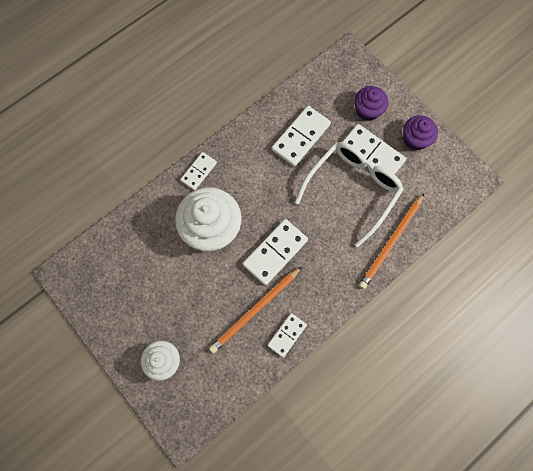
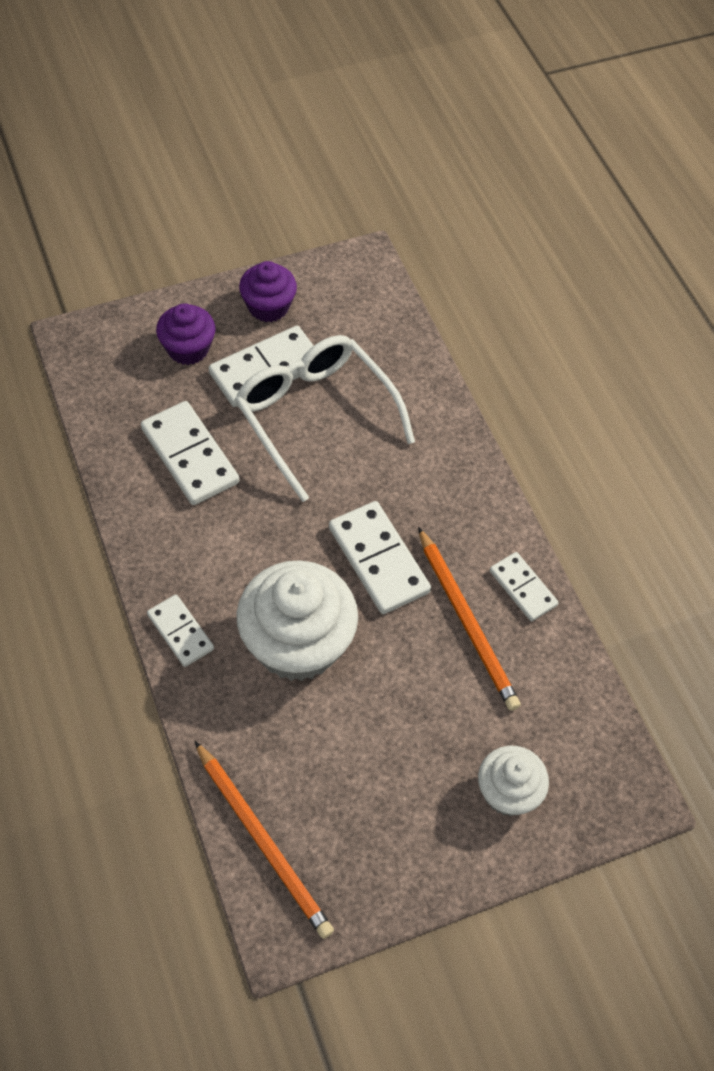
camera: 75 degrees left, 15 degrees down
(391, 242) = (423, 397): orange pencil -> orange pencil (263, 841)

